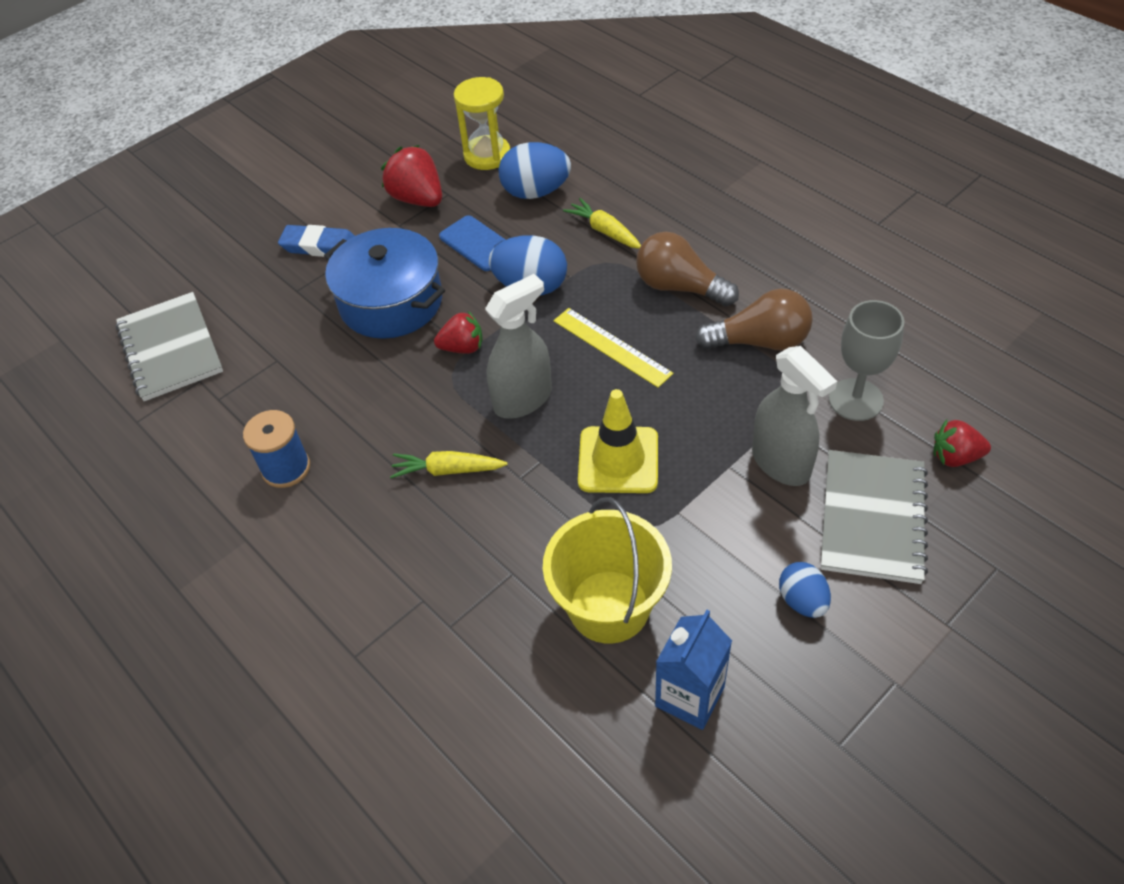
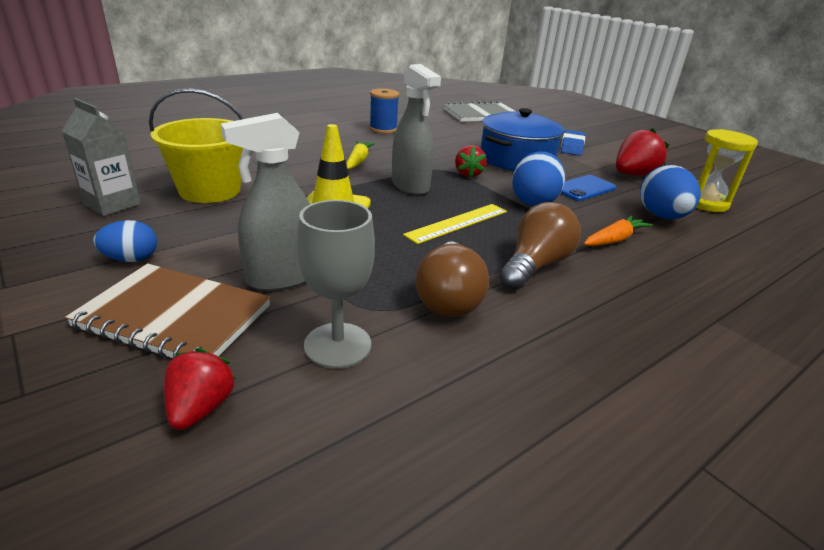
camera: 90 degrees right, 20 degrees down
(604, 231) = (614, 239): yellow carrot -> orange carrot
(690, 696) = (112, 204): blue carton -> grey carton
(872, 518) = (174, 316): grey notebook -> brown notebook

